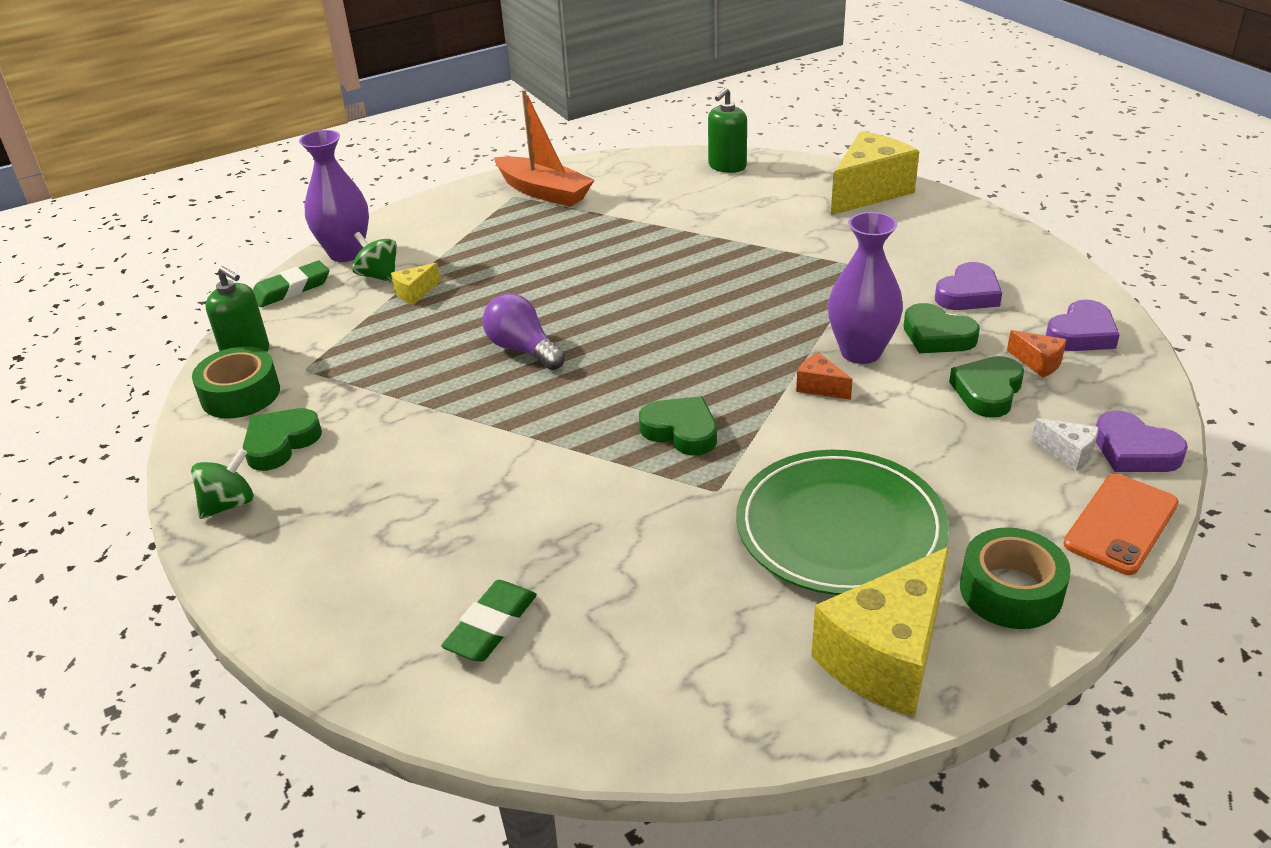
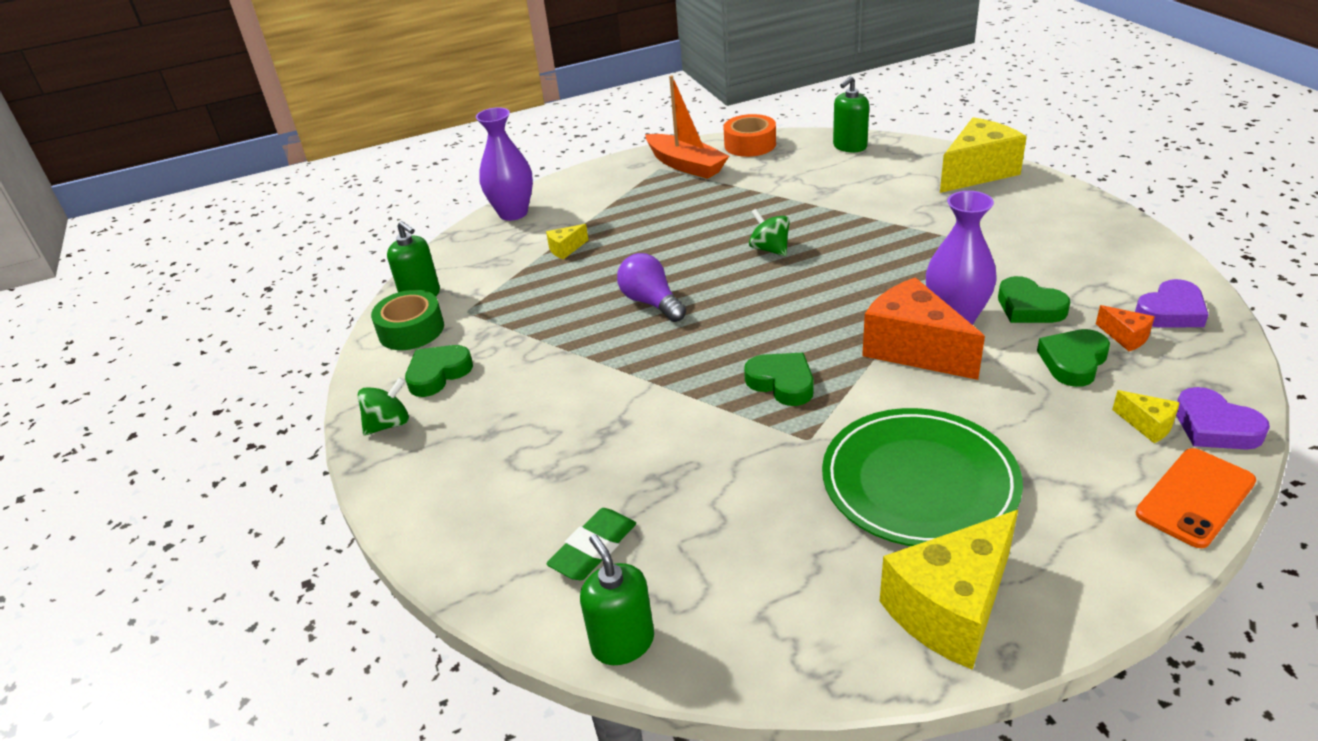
camera: 10 degrees right, 0 degrees up
(291, 289) = (464, 242): green eraser -> none
(379, 276) = (537, 233): green spinning top -> green spinning top (769, 249)
(537, 724) = (623, 642): none -> green soap dispenser
(615, 166) = (750, 145): none -> orange tape
(820, 387) = (913, 349): orange cheese -> orange cheese, size x2.27
(968, 294) = (1063, 269): purple heart -> none
(1010, 591) = (1078, 555): green tape -> none
(1068, 453) = (1147, 425): white cheese -> yellow cheese

